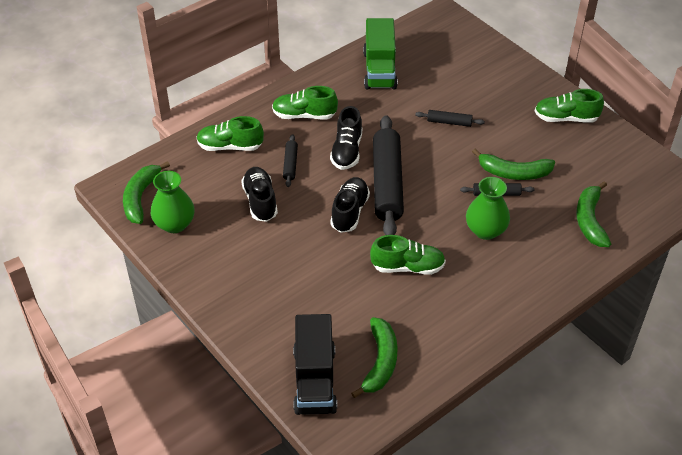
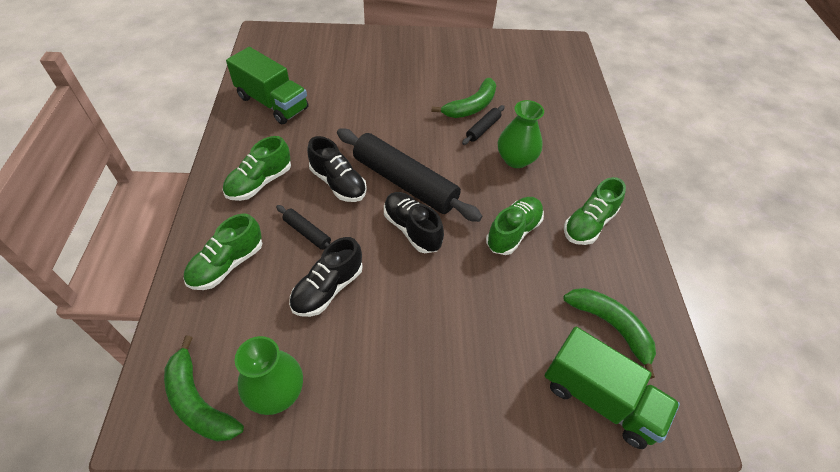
camera: 55 degrees left, 5 degrees up
(260, 201) = (328, 289): black shoe -> black shoe turned 75 degrees counterclockwise
(314, 380) = (599, 398): black truck -> green truck
(449, 122) = (380, 104): black rolling pin -> none
(566, 118) = (446, 49): green shoe -> green shoe (588, 224)
(590, 220) = (556, 102): green banana -> none

